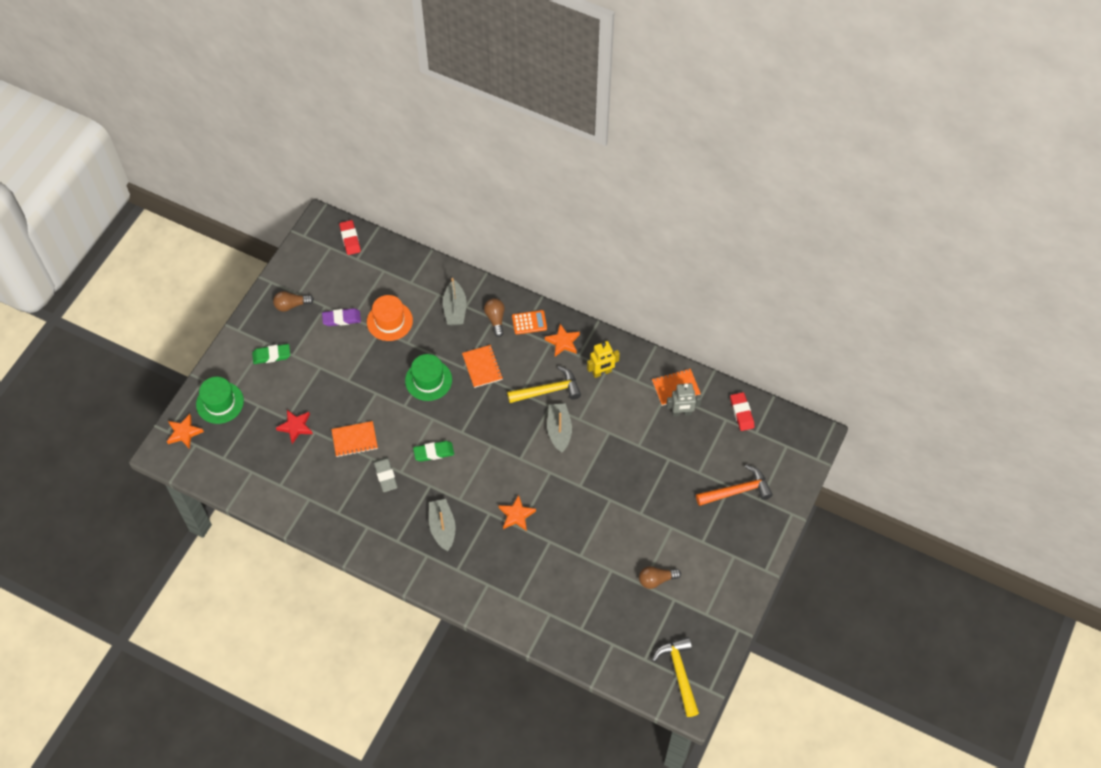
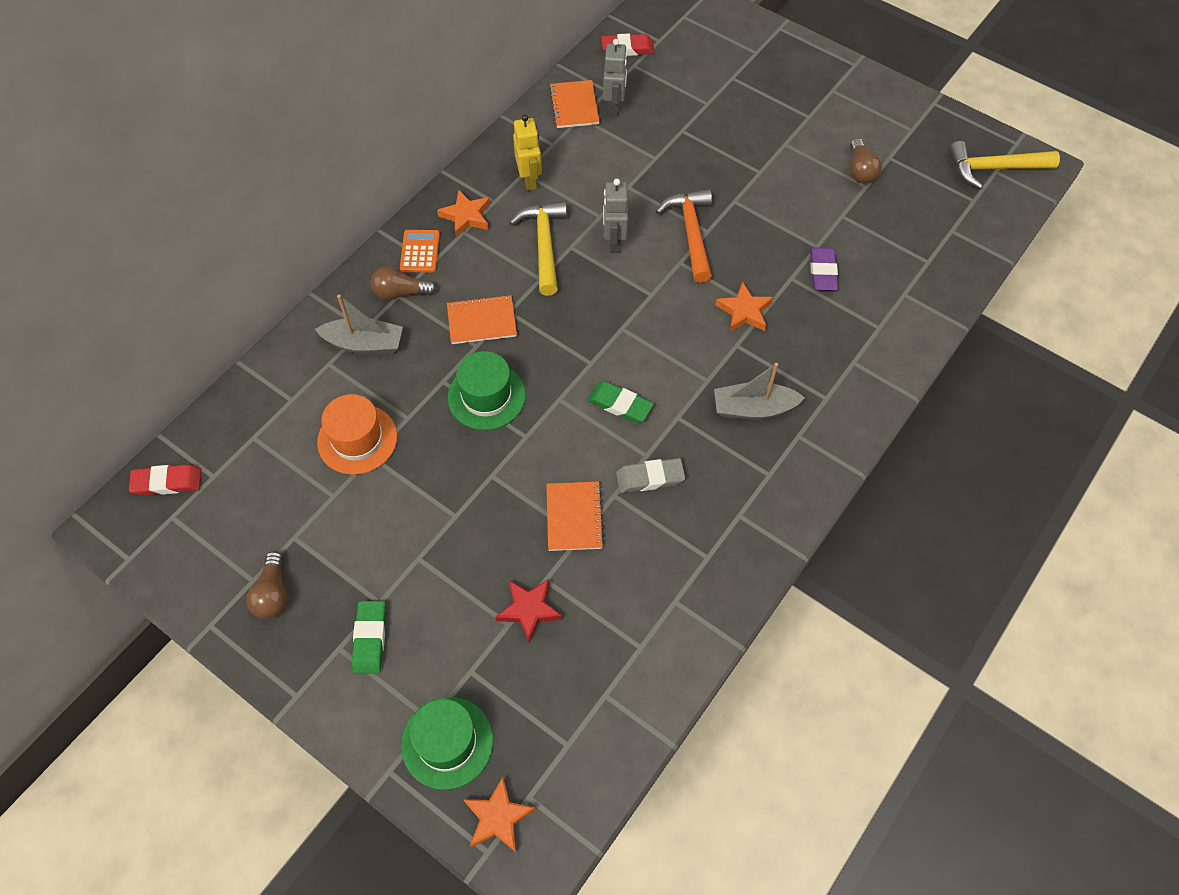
camera: 80 degrees left, 0 degrees up
(341, 319) = (329, 513): purple eraser -> purple eraser (822, 272)
(433, 452) = (620, 404): green eraser -> green eraser turned 60 degrees counterclockwise
(559, 431) = (614, 242): grey boat -> grey robot
(737, 491) = (740, 71): orange hammer -> orange hammer (691, 233)

